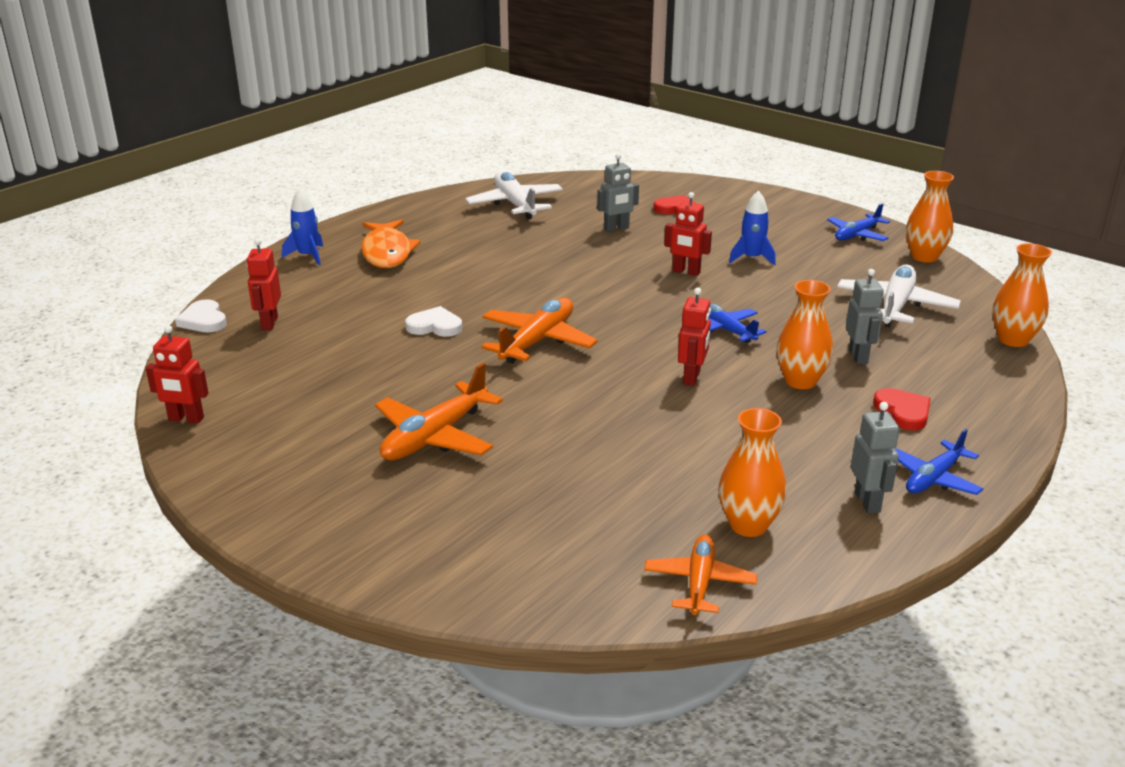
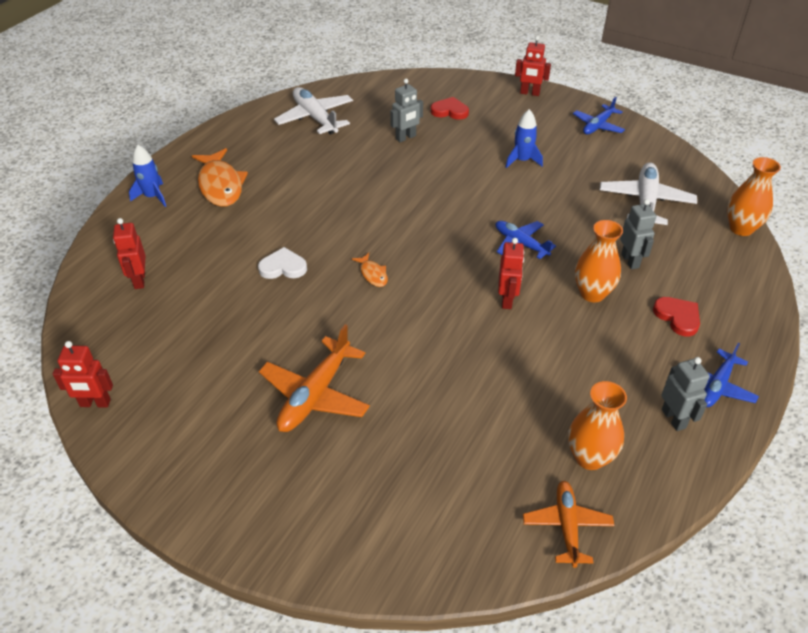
camera: 10 degrees left, 15 degrees up
(203, 320) = (80, 284): white heart -> none
(537, 341) = (373, 274): orange plane -> orange fish
(686, 272) = (474, 181): red robot -> red robot (529, 93)
(924, 257) = (654, 145): orange vase -> none

